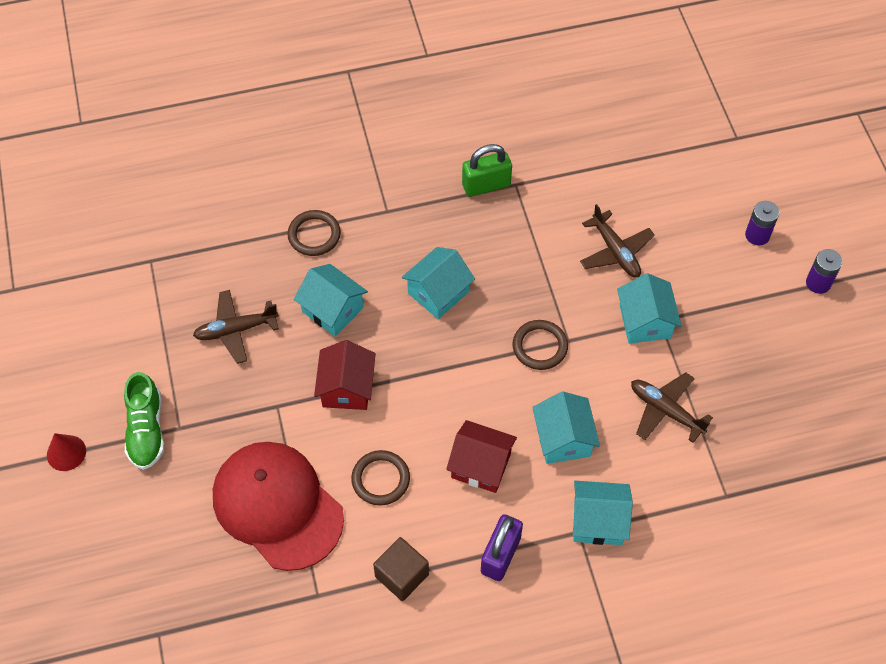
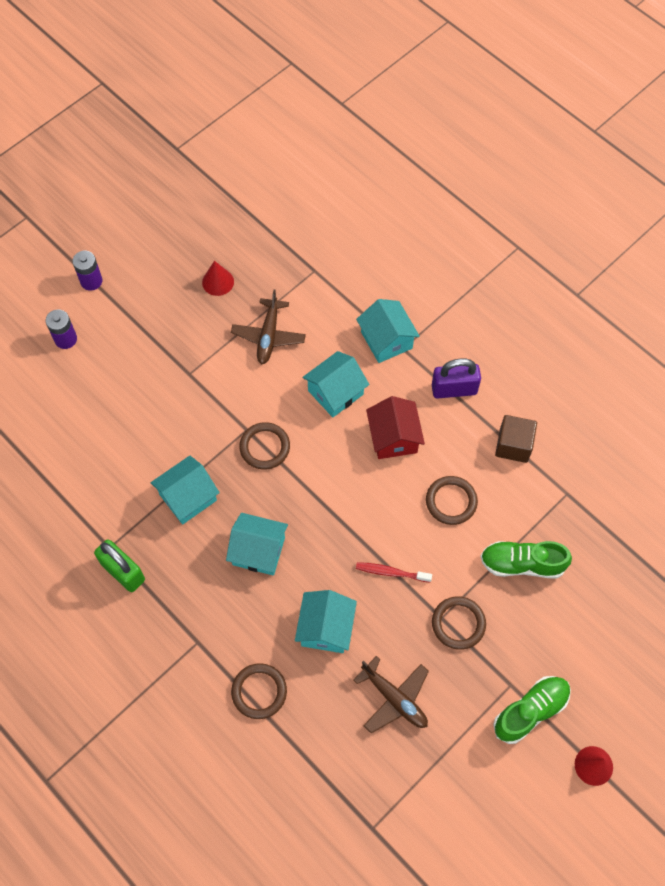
camera: 120 degrees left, 5 degrees up
(262, 417) = (458, 623): none -> brown ring
(277, 506) = (522, 564): red cap -> green shoe
(347, 388) = (391, 572): red house -> red toothbrush
(615, 251) = (139, 434): brown plane -> none
(645, 321) = (196, 383): turquoise house -> turquoise house (188, 497)
(759, 395) = (218, 282): none -> red cone

